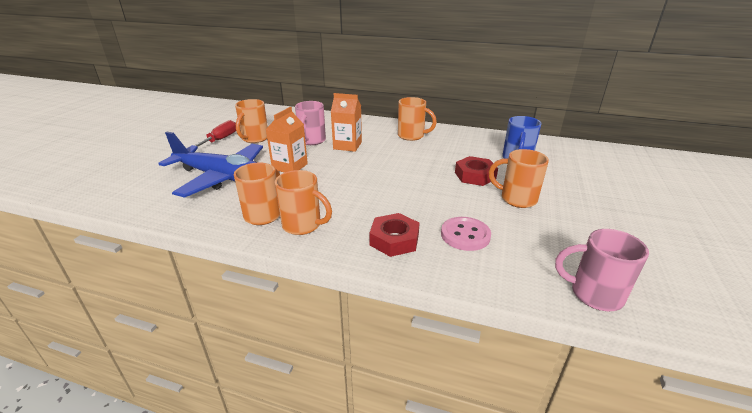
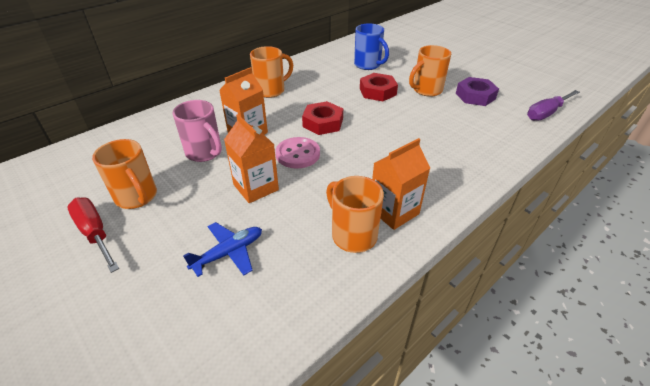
camera: 60 degrees left, 10 degrees up
(223, 178) = (229, 253): blue plane -> blue plane, size x0.46
(303, 225) = (394, 211): orange mug -> orange carton
(394, 240) = (449, 165): red nut -> red nut (323, 123)
(465, 235) = (461, 130): pink button -> pink button (297, 154)
(552, 231) = (475, 96): none -> purple nut
(594, 294) = (546, 113): pink mug -> purple screwdriver

